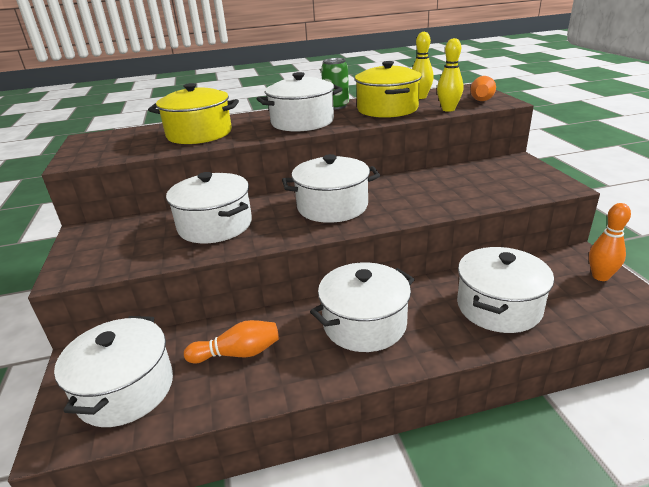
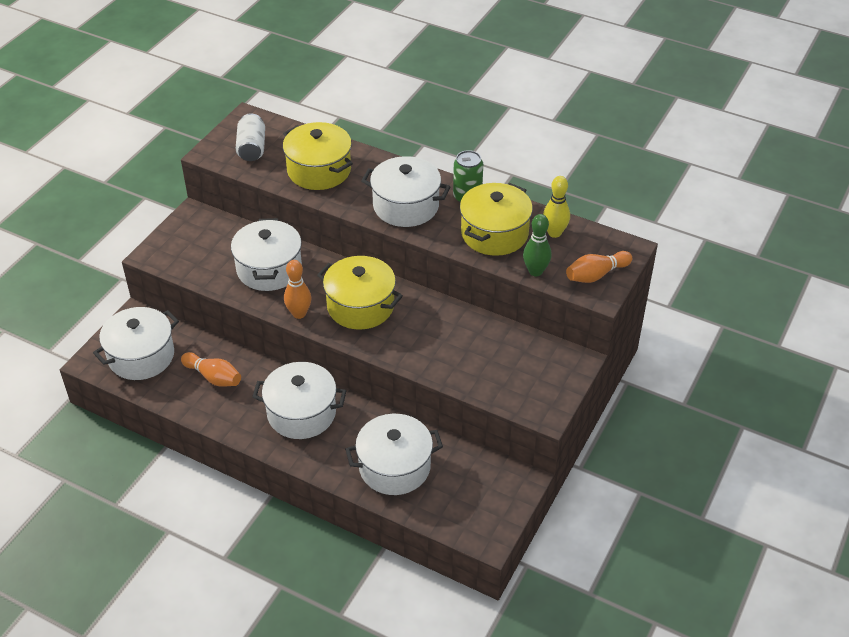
camera: 40 degrees right, 15 degrees up
(115, 146) = (252, 148): none -> white can
(332, 206) = (360, 306): white pot -> yellow pot
(448, 109) = (535, 271): yellow bowling pin -> green bowling pin
(600, 276) = (499, 503): orange bowling pin -> orange bowling pin (299, 314)

